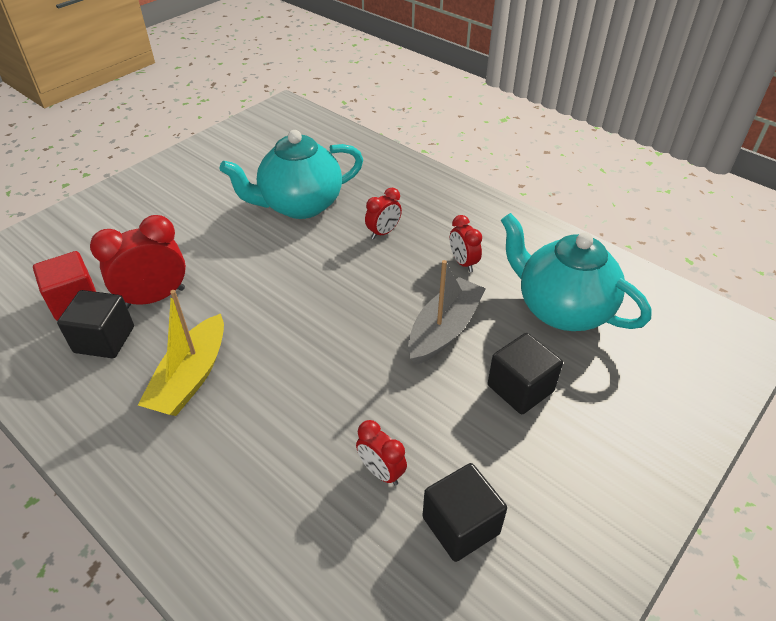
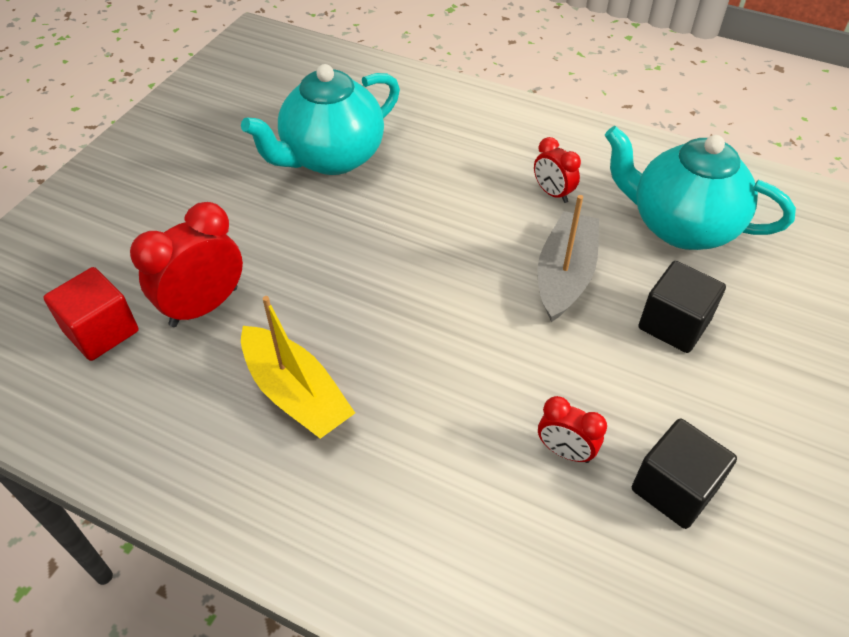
camera: 15 degrees left, 5 degrees up
(104, 339) = (164, 371): black cube -> none
(191, 377) = (296, 394): yellow boat -> yellow boat turned 45 degrees counterclockwise
(383, 232) = (446, 174): red clock -> none

